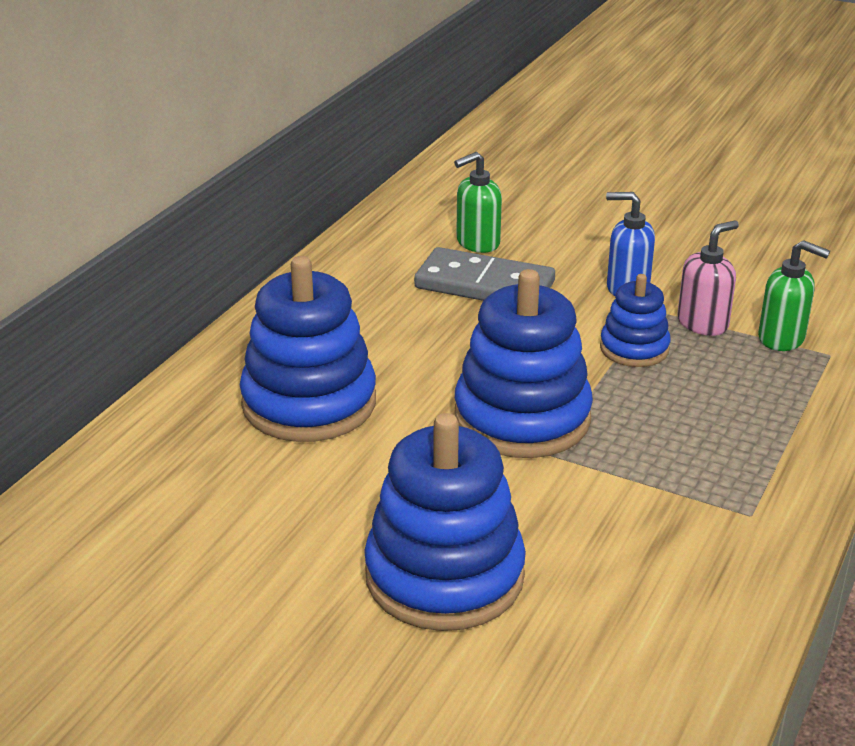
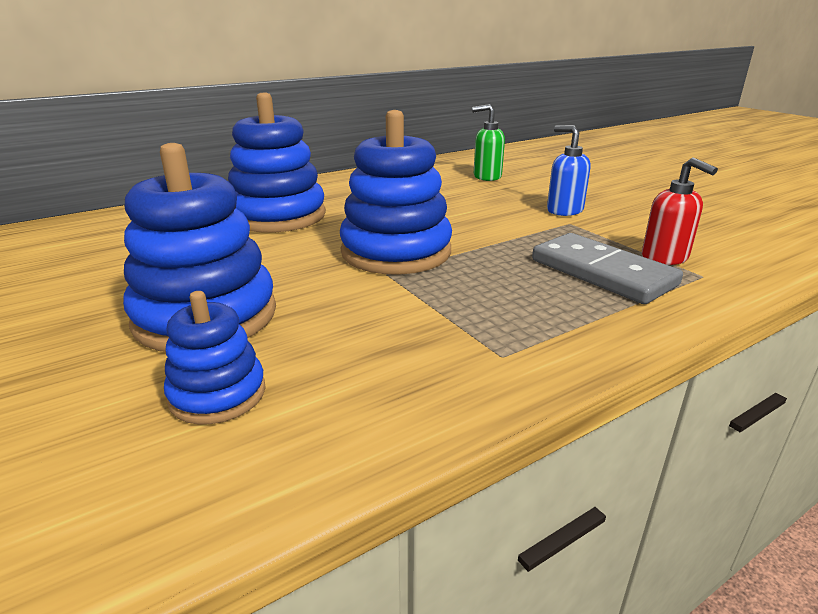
camera: 30 degrees right, 5 degrees down
(484, 285) = (465, 192): grey domino -> grey domino (602, 273)
(634, 348) = (530, 238): blue stacking toy -> blue stacking toy (218, 394)
(703, 323) = (603, 237): pink soap dispenser -> none
(782, 338) = (665, 258): green soap dispenser -> red soap dispenser

